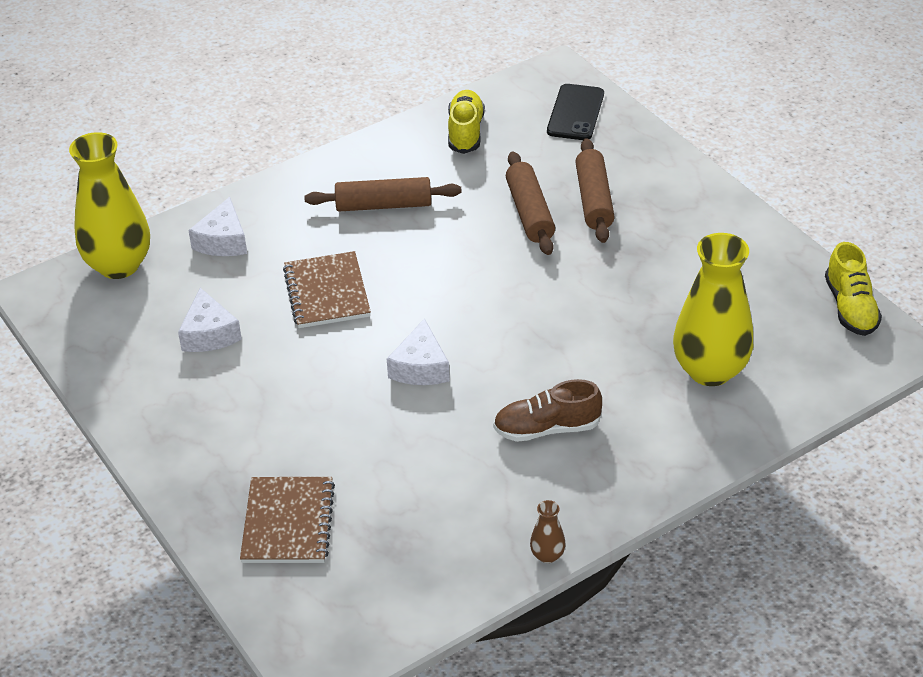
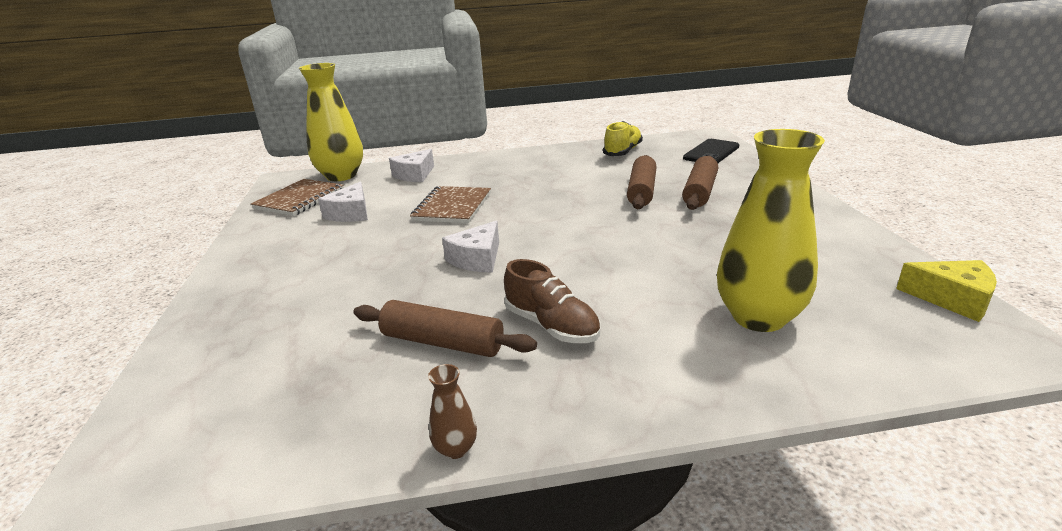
camera: 25 degrees right, 15 degrees down
(288, 522) = (253, 339): brown notebook -> brown notebook (300, 199)
(383, 205) = (535, 174): brown rolling pin -> brown rolling pin (442, 342)
(547, 428) = (551, 326): brown shoe -> brown shoe turned 150 degrees counterclockwise
(850, 307) = (952, 299): yellow shoe -> yellow cheese

